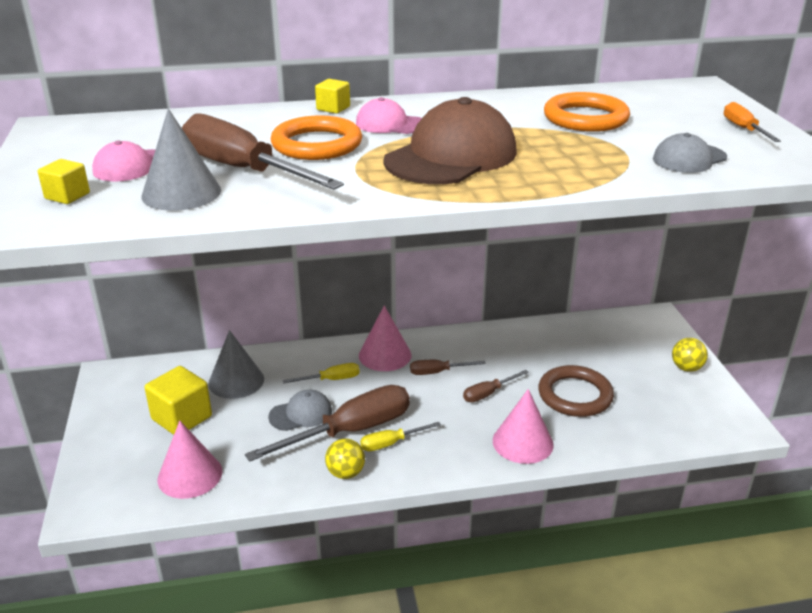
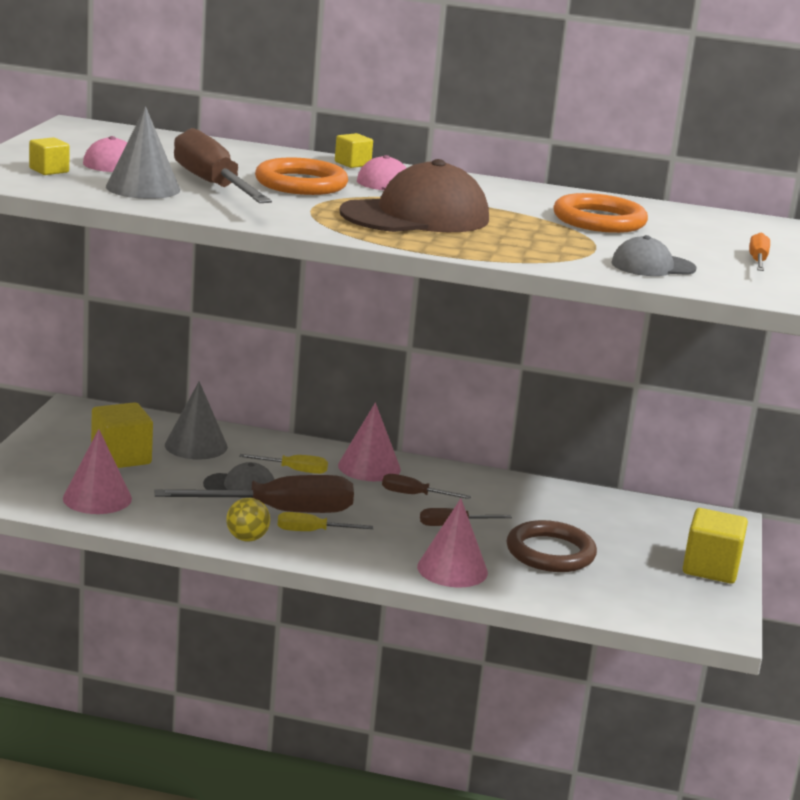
camera: 20 degrees right, 10 degrees down
(686, 368) = (710, 568): yellow ball -> yellow cube

